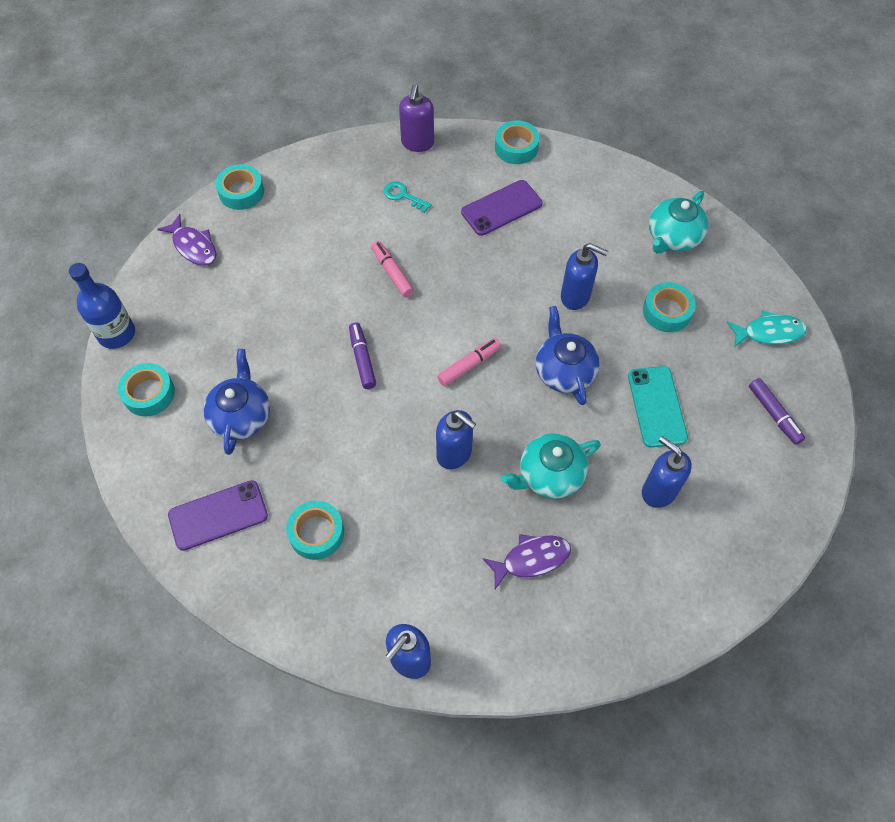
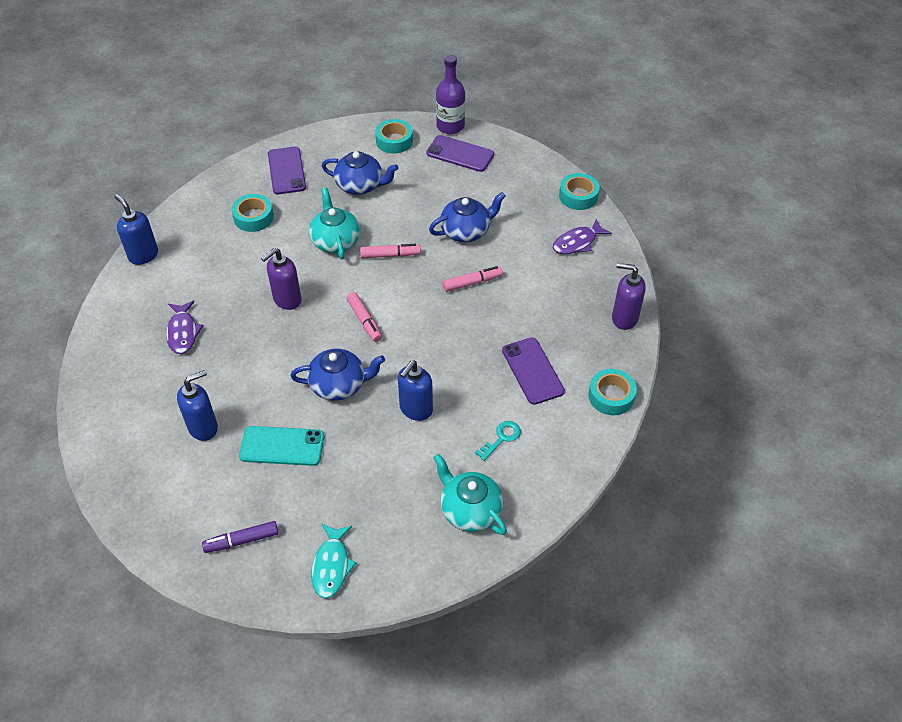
camera: 100 degrees right, 10 degrees down
(116, 334) = (450, 126): blue bottle -> purple bottle
(172, 315) = (460, 154): none -> purple phone
(193, 246) = (524, 166): purple fish -> purple fish (577, 242)
(311, 289) = (466, 231): none -> blue teapot
(362, 359) = (390, 255): purple marker -> pink marker
(403, 196) = (559, 300): turquoise key -> turquoise key (501, 438)
(454, 454) = (287, 300): blue soap dispenser -> purple soap dispenser
(549, 475) = (246, 356): turquoise teapot -> turquoise teapot (335, 241)
(667, 311) = (380, 480): turquoise tape -> none

